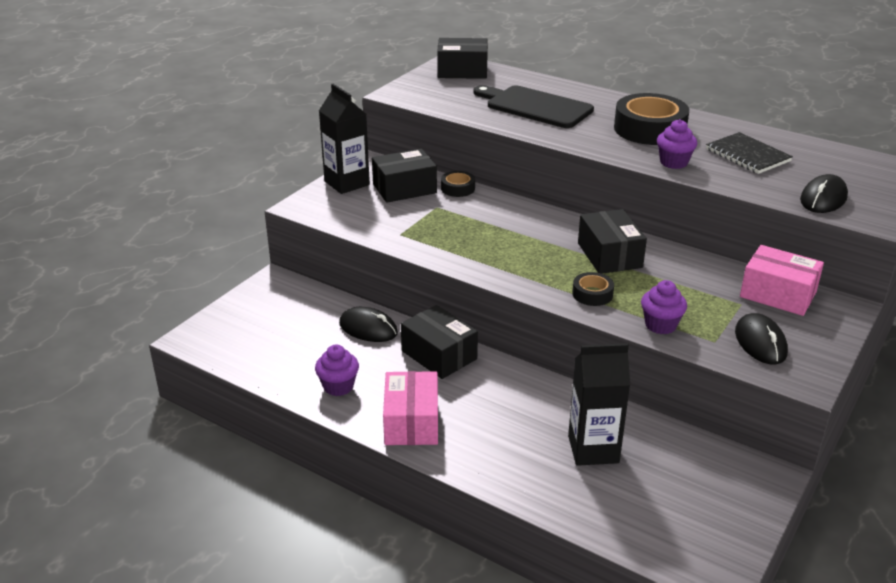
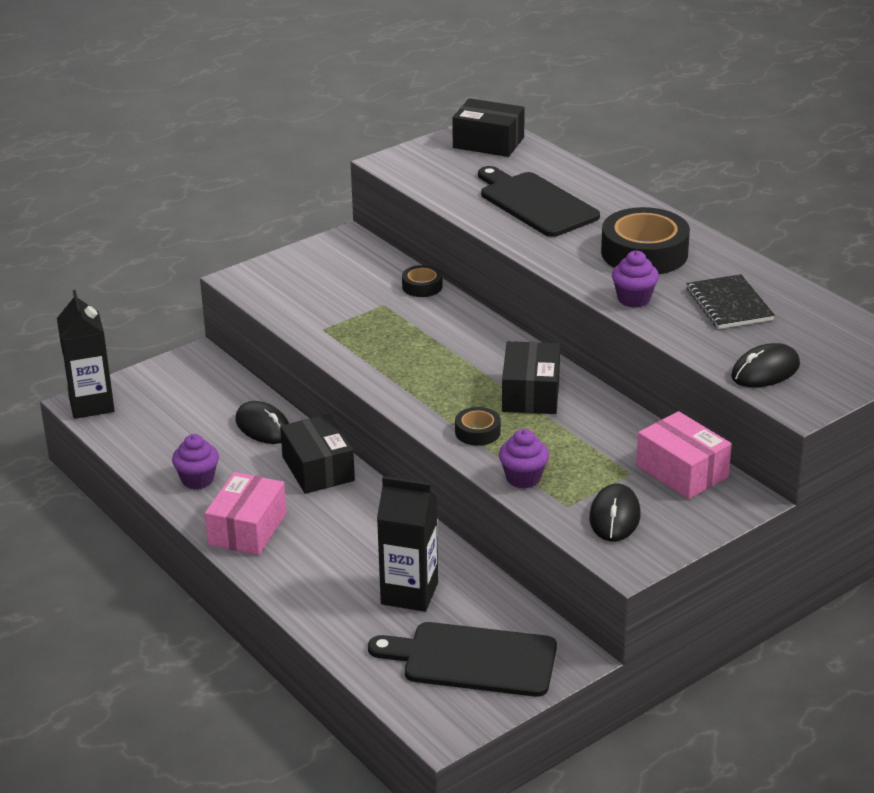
camera: 20 degrees right, 0 degrees up
(347, 183) = (305, 260): black carton -> black carton (91, 404)
(404, 188) = (363, 277): black box -> none
(691, 498) = (473, 659): none -> black cutting board

